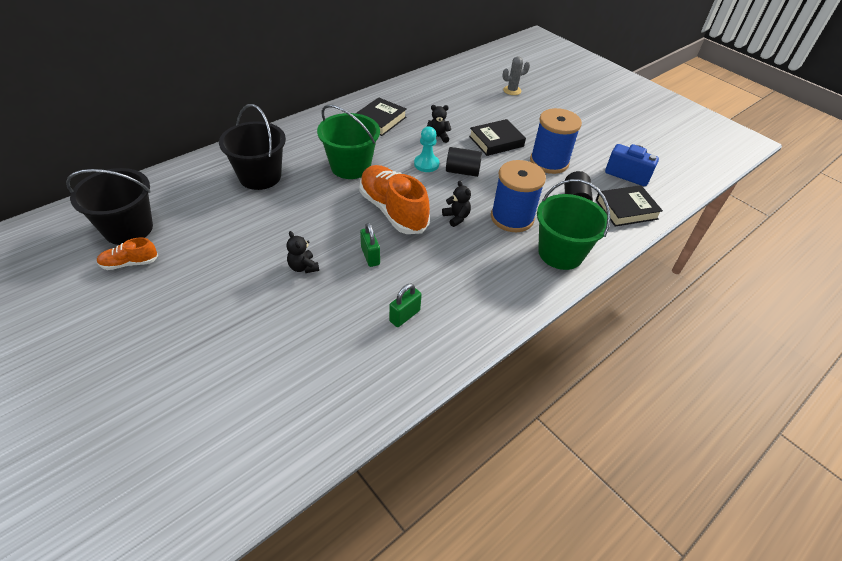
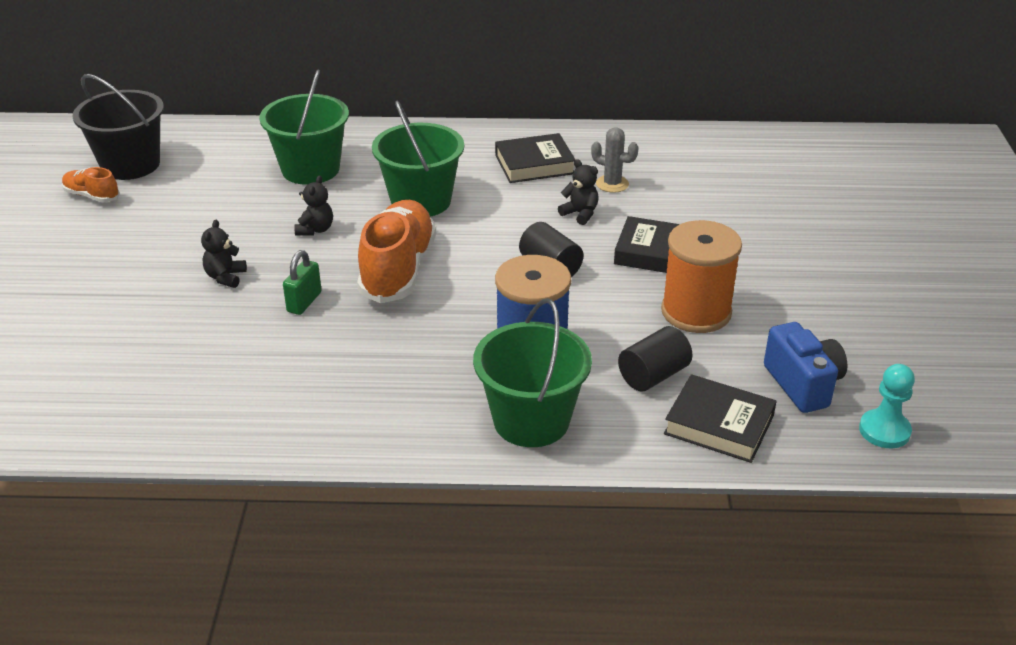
camera: 45 degrees right, 10 degrees down
(260, 176) = (310, 169): black bucket -> green bucket
(404, 316) = (252, 377): green padlock -> none
(426, 164) = (516, 238): turquoise pawn -> turquoise pawn (884, 431)
(456, 217) = (461, 313): black teddy bear -> black teddy bear (315, 229)
(512, 90) = (790, 200): grey cactus -> grey cactus (612, 184)
(549, 162) = (696, 312): blue spool -> orange spool

